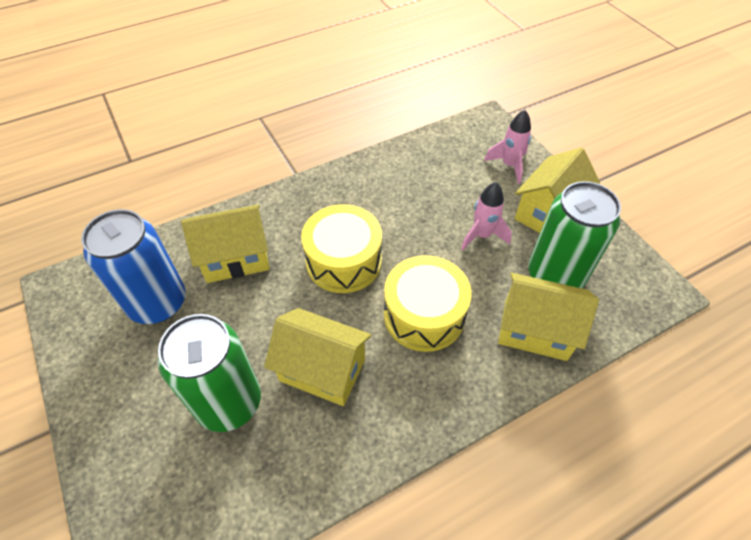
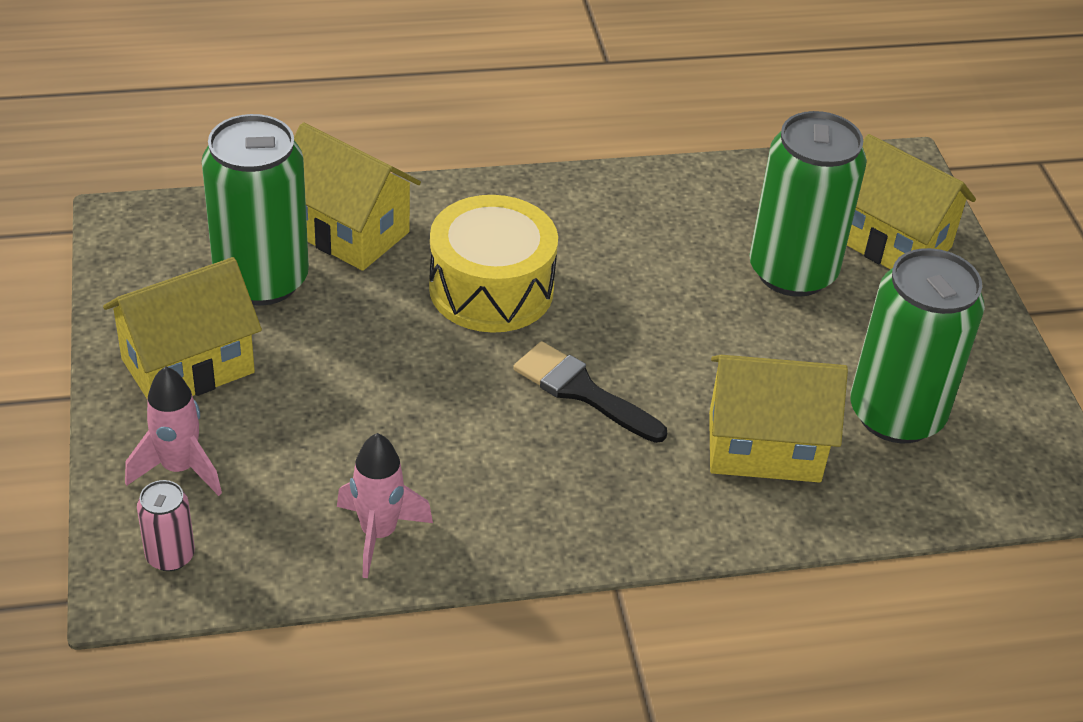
camera: 165 degrees left, 10 degrees down
(158, 303) = (896, 414): blue can -> green can
(322, 370) = (660, 270): yellow house -> yellow house (891, 242)
(343, 261) = (581, 391): yellow drum -> black brush
(482, 235) = (329, 364): pink rocket -> pink rocket (378, 534)
(484, 133) = (170, 556): none -> pink can

